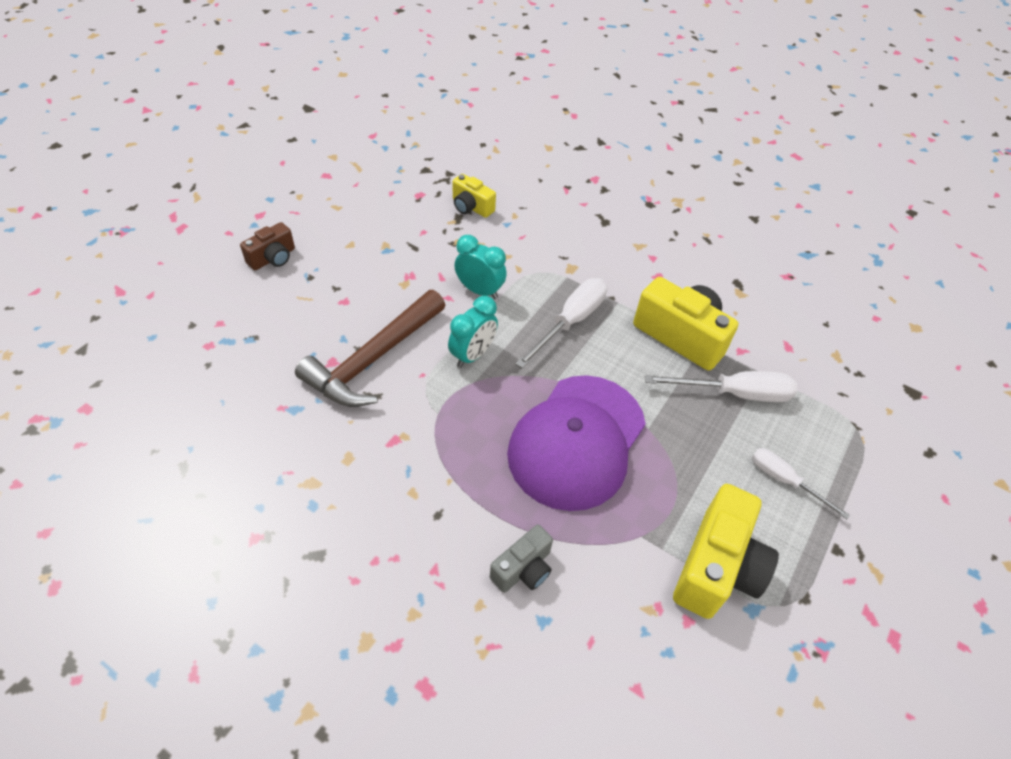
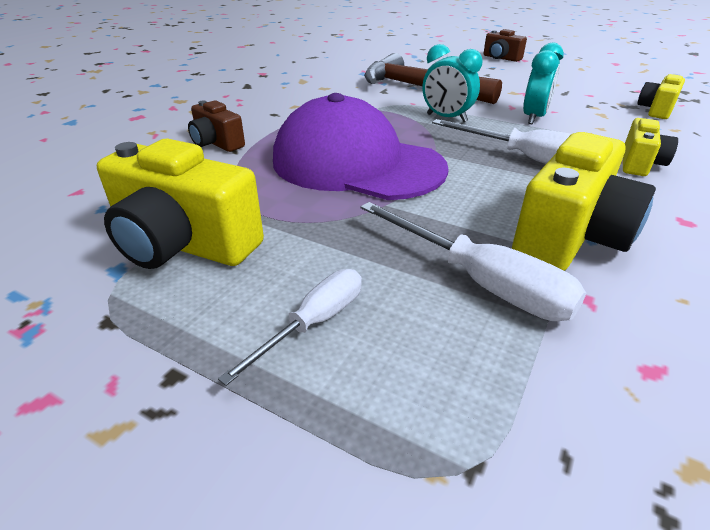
camera: 90 degrees right, 15 degrees down
(523, 569) = (217, 143): grey camera -> brown camera
(577, 262) = (639, 163): none -> yellow camera
(734, 393) = (480, 282): white screwdriver -> white screwdriver turned 45 degrees counterclockwise

